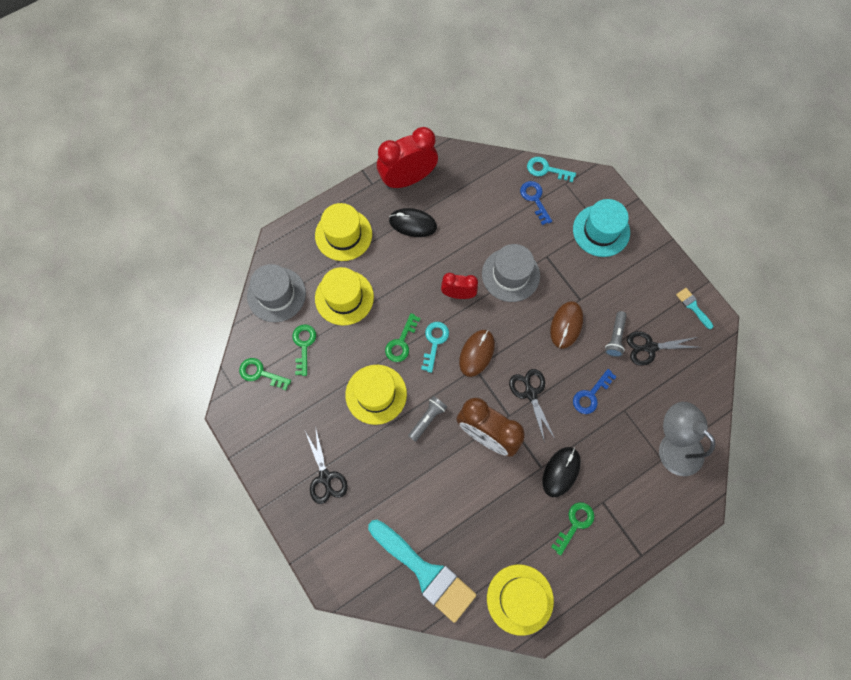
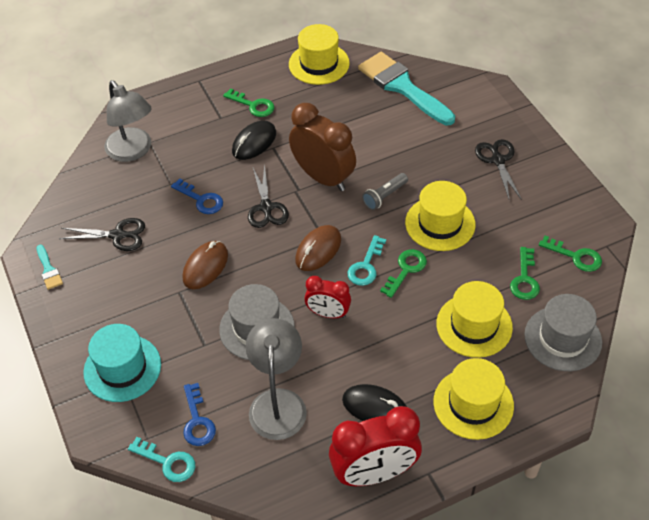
camera: 170 degrees left, 20 degrees down
(482, 219) = (278, 402): none -> grey lamp
(575, 524) = (253, 105): green key -> green key turned 105 degrees counterclockwise
(591, 395) = (201, 200): blue key -> blue key turned 75 degrees clockwise
(615, 337) = (153, 249): grey flashlight -> none

